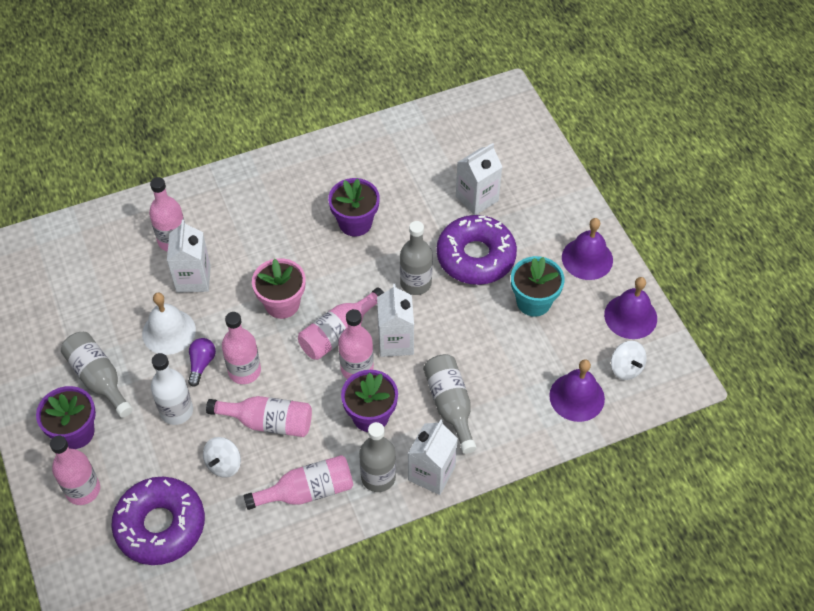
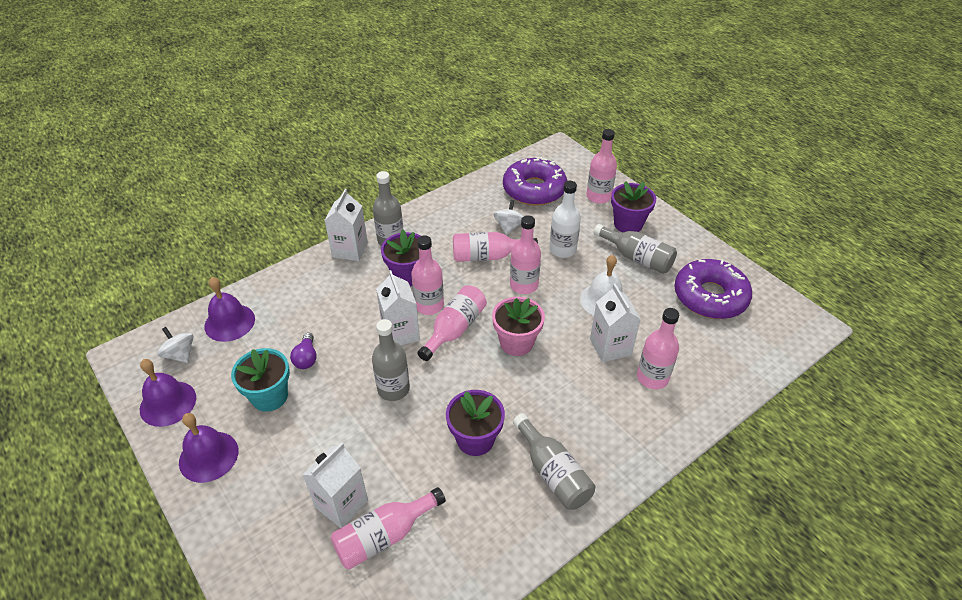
camera: 165 degrees right, 10 degrees down
(201, 364) = (562, 283): purple light bulb -> purple light bulb (306, 358)
(307, 491) = (441, 223): pink bottle -> pink bottle (384, 536)
(450, 405) = (342, 295): grey bottle -> grey bottle (553, 472)
(476, 257) = (334, 430): purple donut -> purple donut (710, 296)

